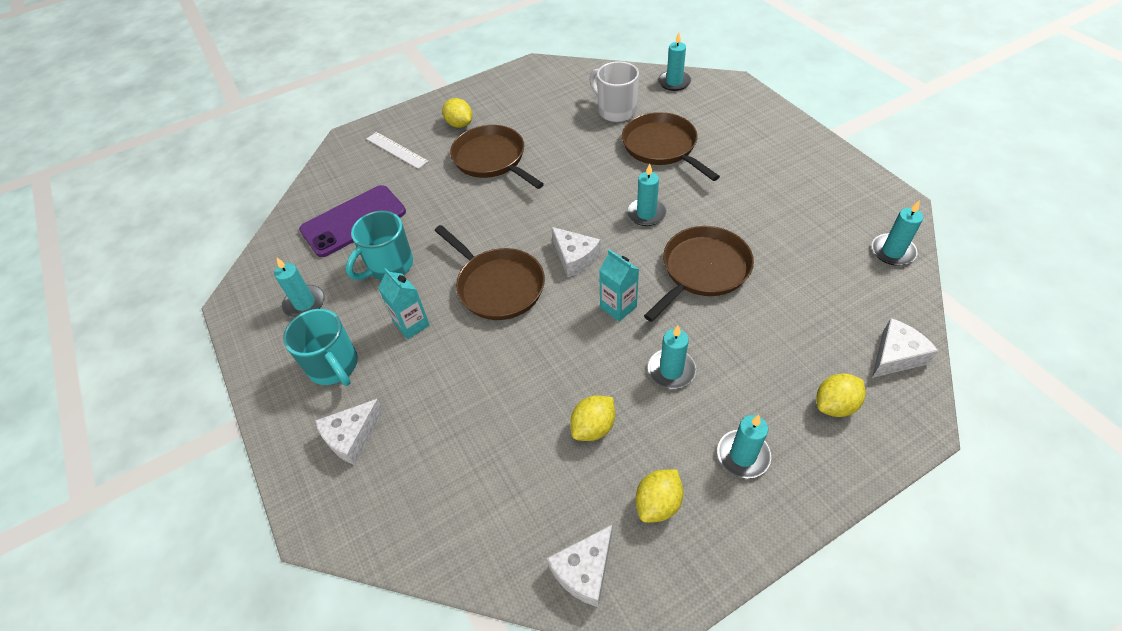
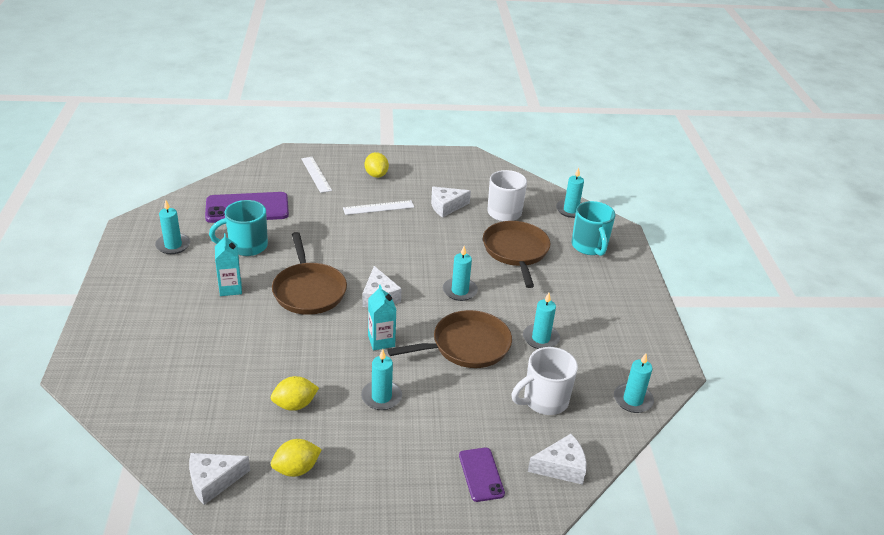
camera: 20 degrees right, 15 degrees down
(334, 366) = (160, 291): turquoise mug -> turquoise mug (589, 247)
(352, 437) = (137, 336): white cheese -> white cheese (446, 206)
(492, 159) = (378, 207): brown pan -> white ruler
(743, 455) = (382, 471): turquoise candle -> turquoise candle (540, 338)
(821, 293) = (544, 401): none -> white mug
(835, 405) = (481, 474): yellow lemon -> purple phone

